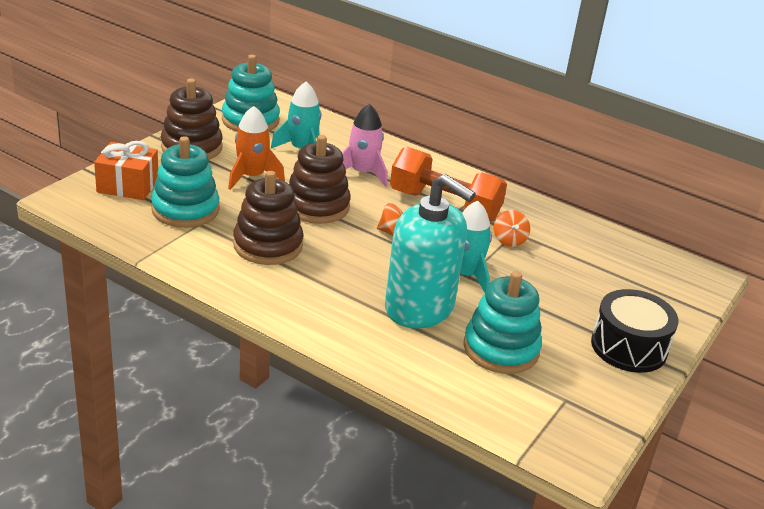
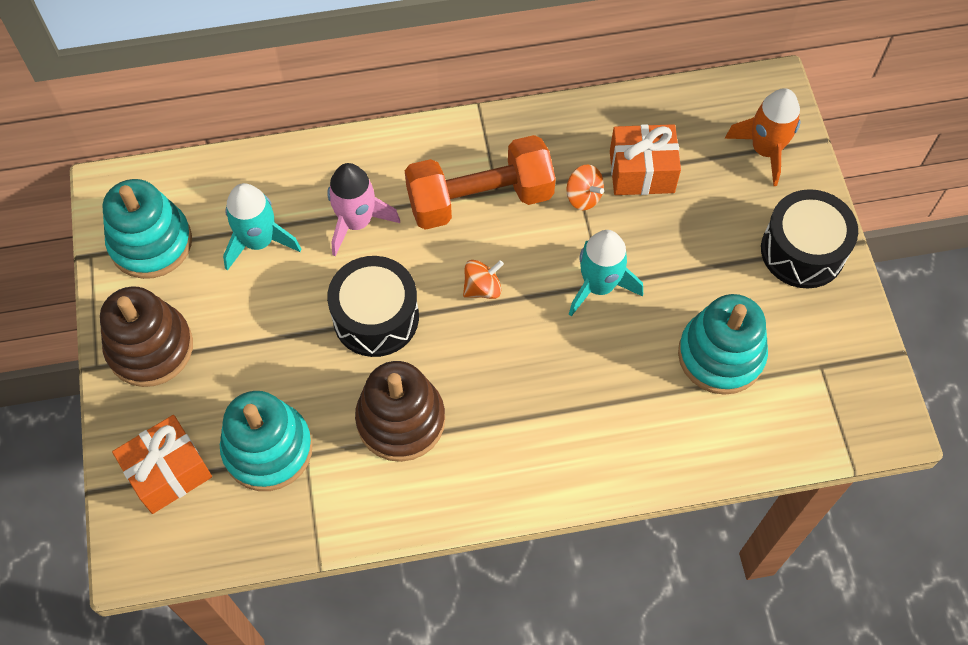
camera: 40 degrees left, 30 degrees up
(251, 177) = (265, 334): orange rocket -> orange rocket (765, 150)
(317, 206) = (376, 317): brown stacking toy -> black drum
(419, 308) = (611, 369): turquoise soap dispenser -> none
(562, 254) = (641, 172): none -> orange gift

